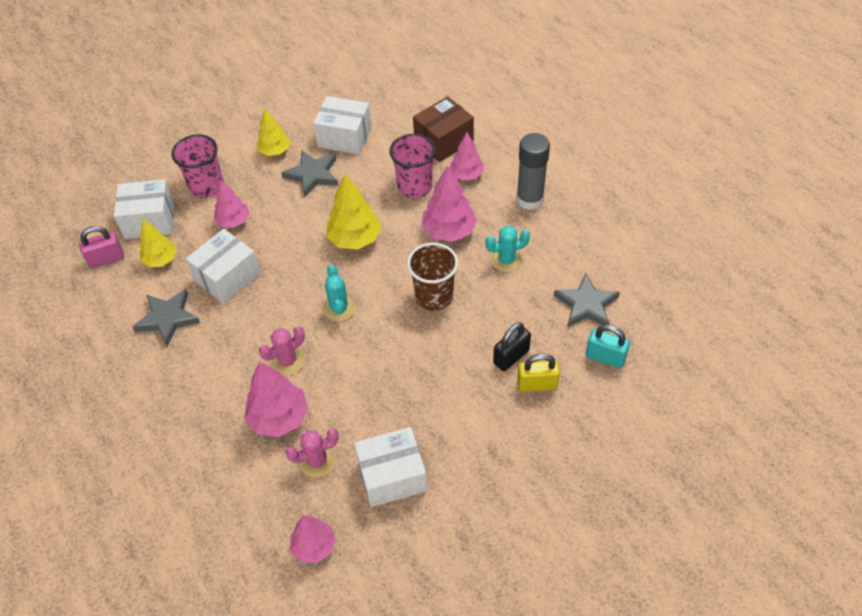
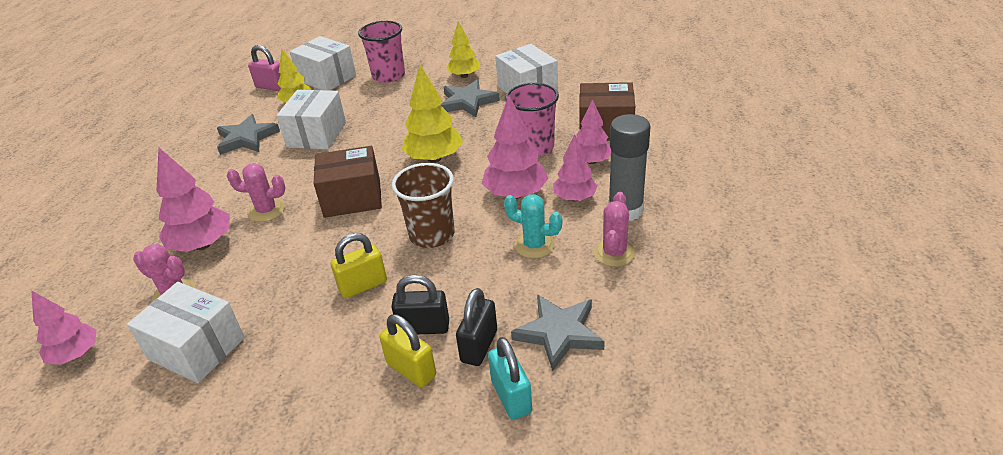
camera: 45 degrees right, 15 degrees down
(227, 277) = (317, 135): white box -> white box turned 75 degrees counterclockwise
(233, 221) = (373, 104): pink tree -> pink tree (574, 198)
(339, 308) = (352, 198): turquoise cactus -> brown box
(438, 360) = (363, 285): none -> yellow padlock
(555, 344) = (479, 346): none -> black padlock
(557, 234) = (614, 253): none -> pink cactus

